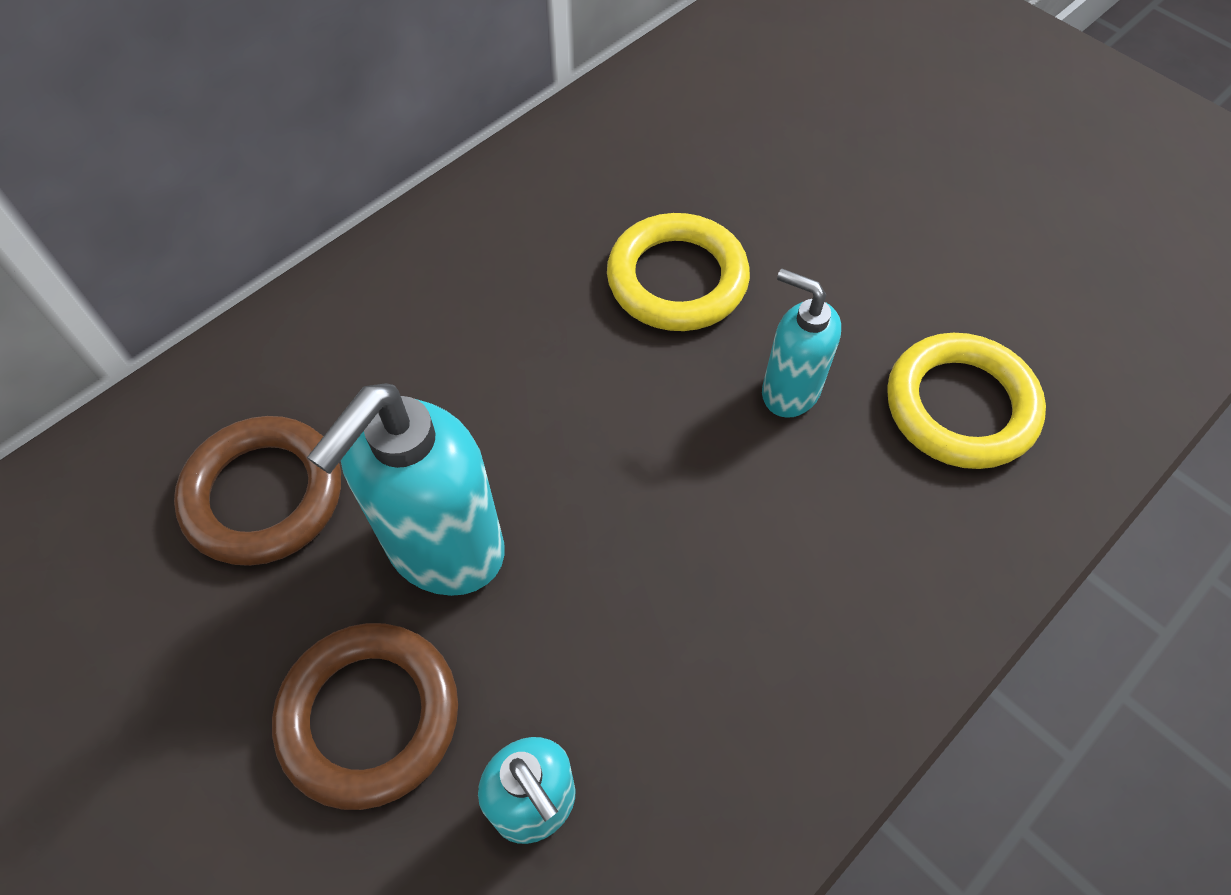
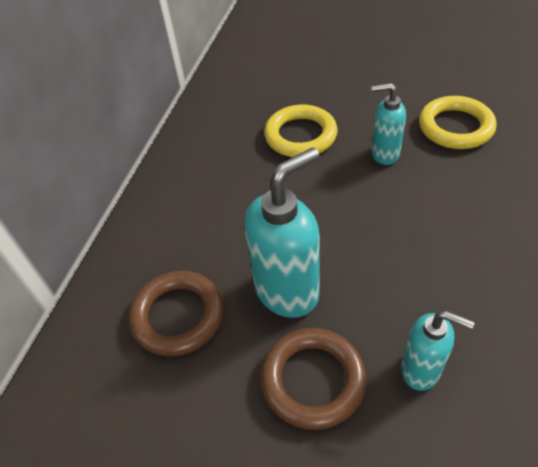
camera: 25 degrees left, 10 degrees down
(444, 549) = (287, 291): turquoise soap dispenser -> turquoise soap dispenser turned 135 degrees counterclockwise

